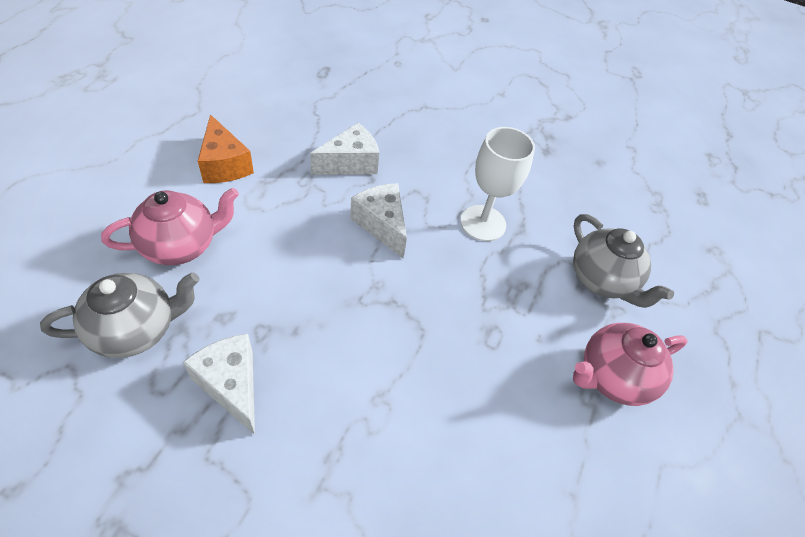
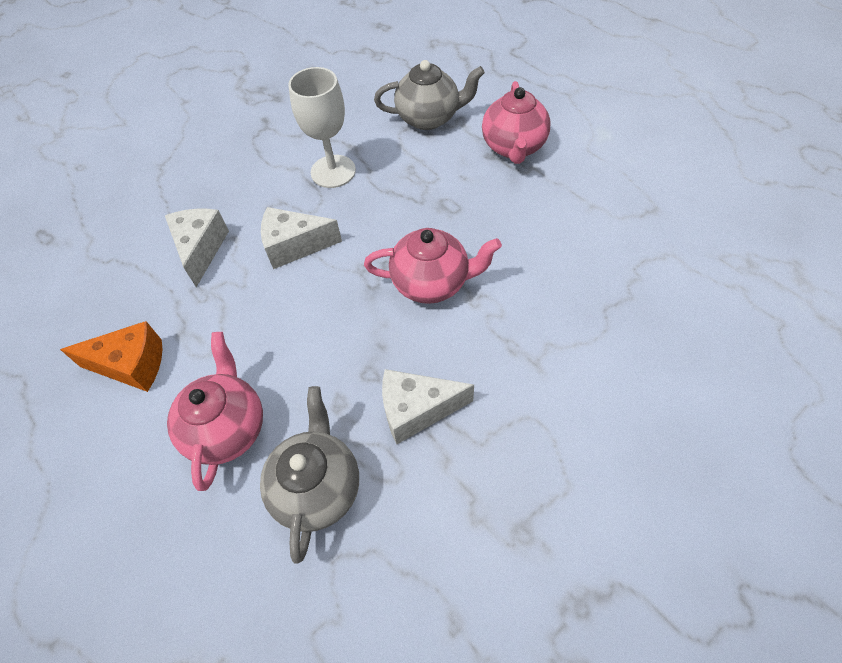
camera: 55 degrees left, 5 degrees up
(385, 351) = (432, 283): none -> pink teapot

